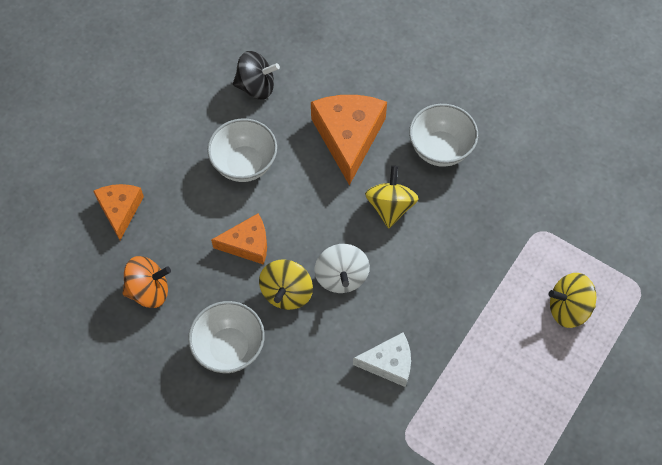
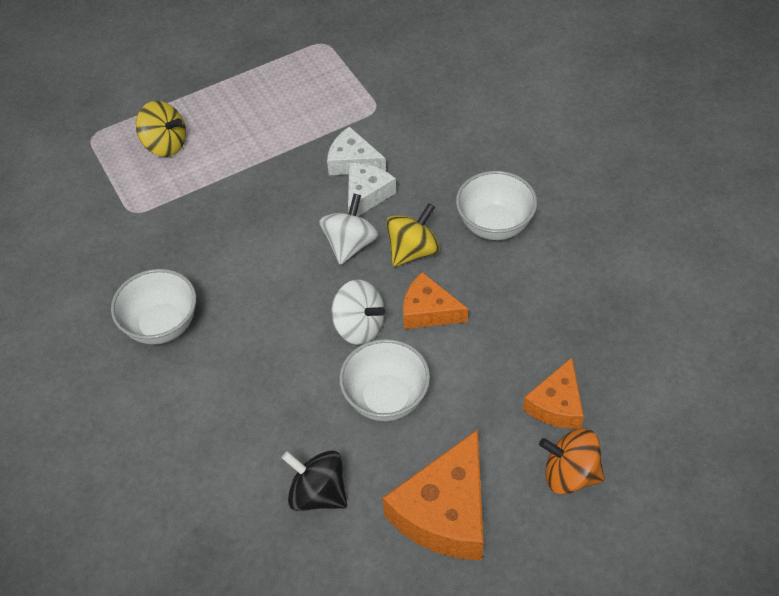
camera: 150 degrees left, 10 degrees down
(149, 290) = (555, 306): orange spinning top -> orange spinning top (570, 474)
(294, 209) = (359, 326): none -> white spinning top
(348, 137) = (249, 381): orange cheese -> orange cheese (445, 512)
(356, 332) = (366, 195): none -> white cheese
(390, 207) = (257, 289): yellow spinning top -> none

